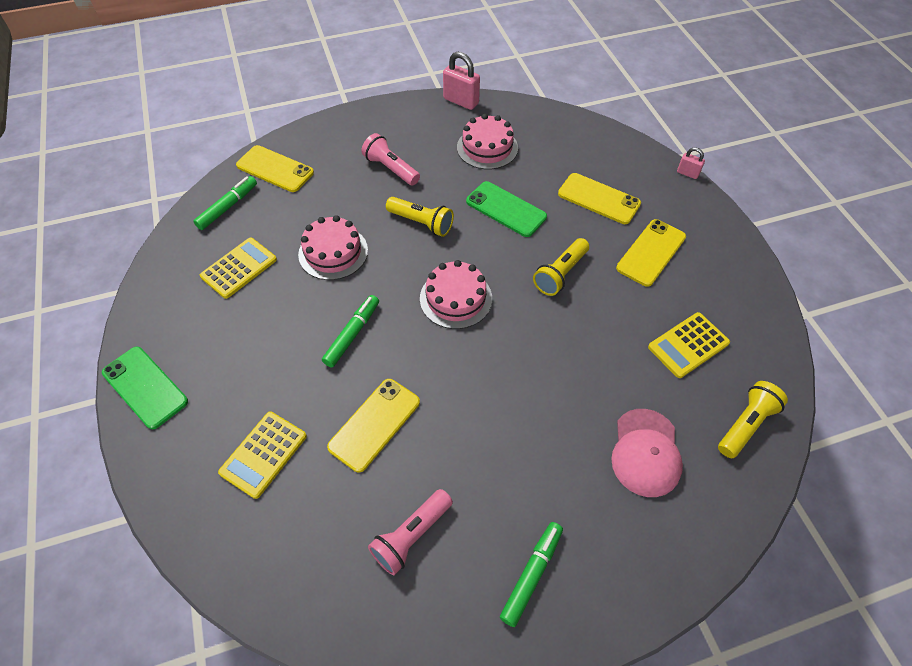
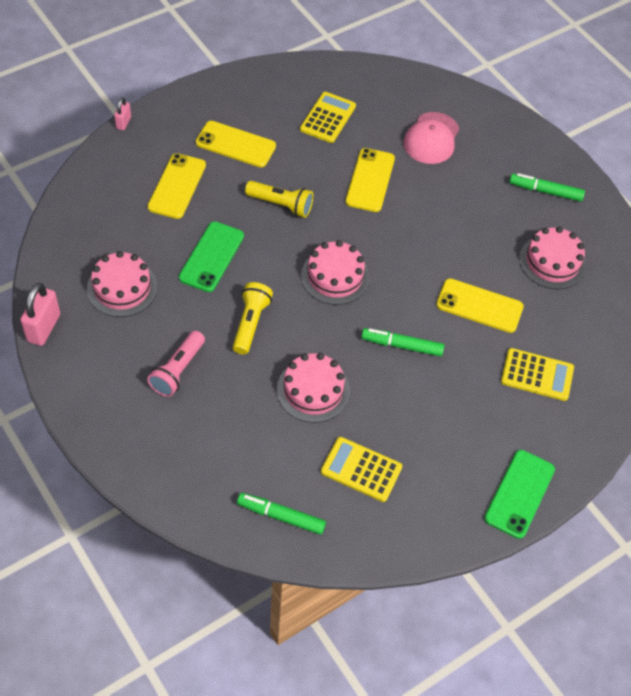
camera: 110 degrees left, 0 degrees up
(275, 169) = (208, 489): yellow phone -> yellow phone (370, 180)
(411, 536) = (552, 262): pink flashlight -> pink cake
(645, 452) = (431, 138): pink cap -> pink cap turned 120 degrees clockwise
(688, 345) = (328, 118): yellow calculator -> yellow calculator turned 105 degrees counterclockwise
(745, 424) = (386, 86): yellow flashlight -> none

